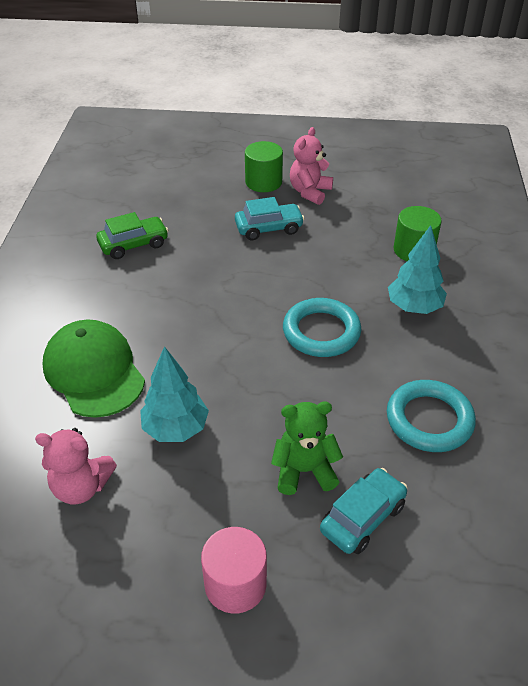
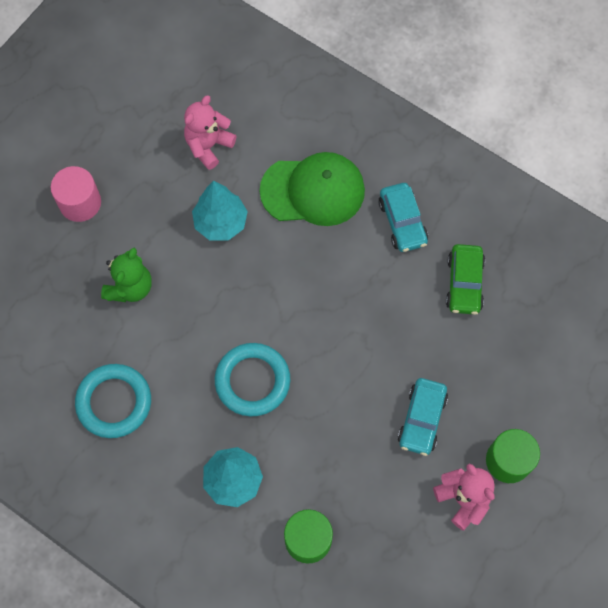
camera: 120 degrees right, 25 degrees up
(362, 518) = (71, 302): turquoise car -> turquoise car (402, 222)

